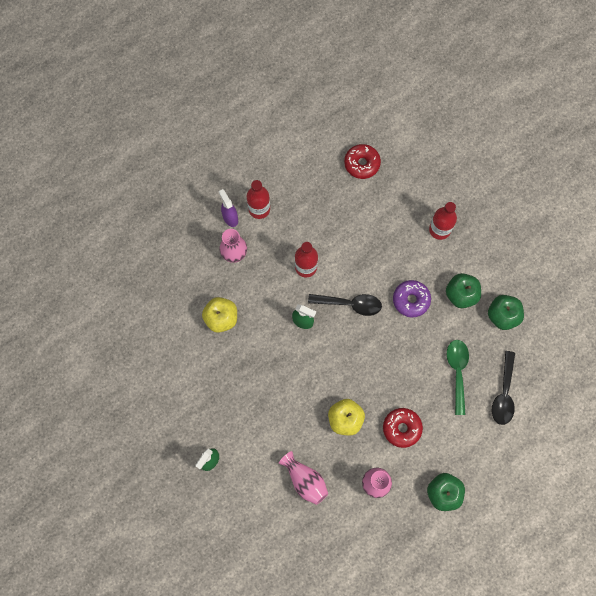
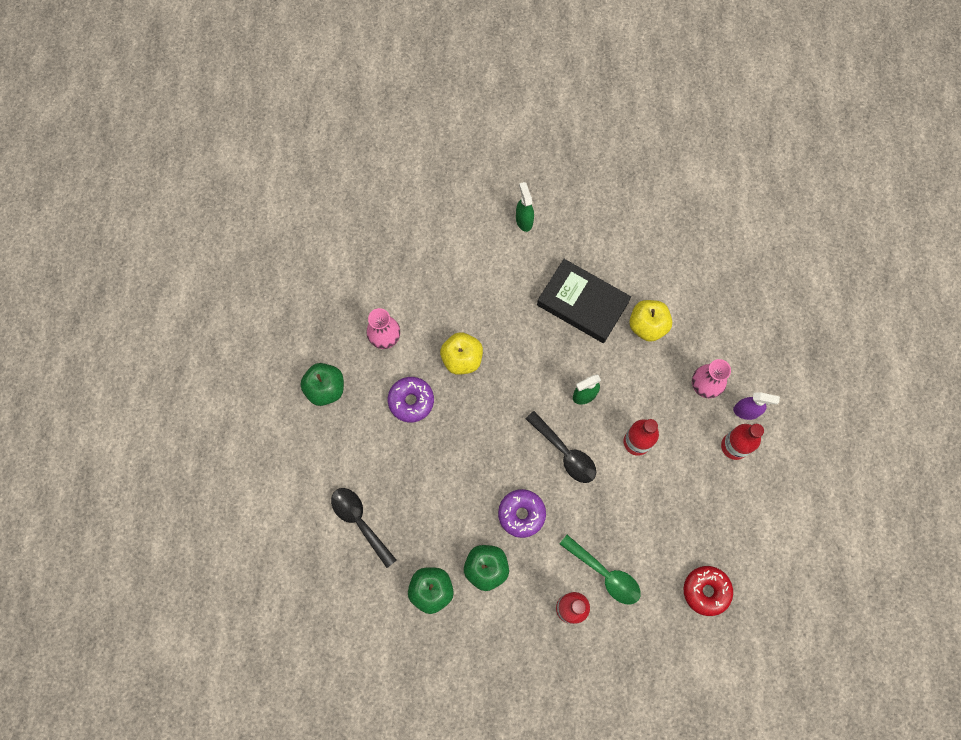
camera: 130 degrees right, 0 degrees up
(240, 372) = (582, 303): none -> black book
(305, 480) = (439, 283): pink vase -> none
(350, 304) = (565, 453): black spoon -> black spoon turned 90 degrees counterclockwise
(402, 428) = (411, 401): red donut -> purple donut
(457, 372) = (417, 496): green spoon -> green spoon (605, 574)

